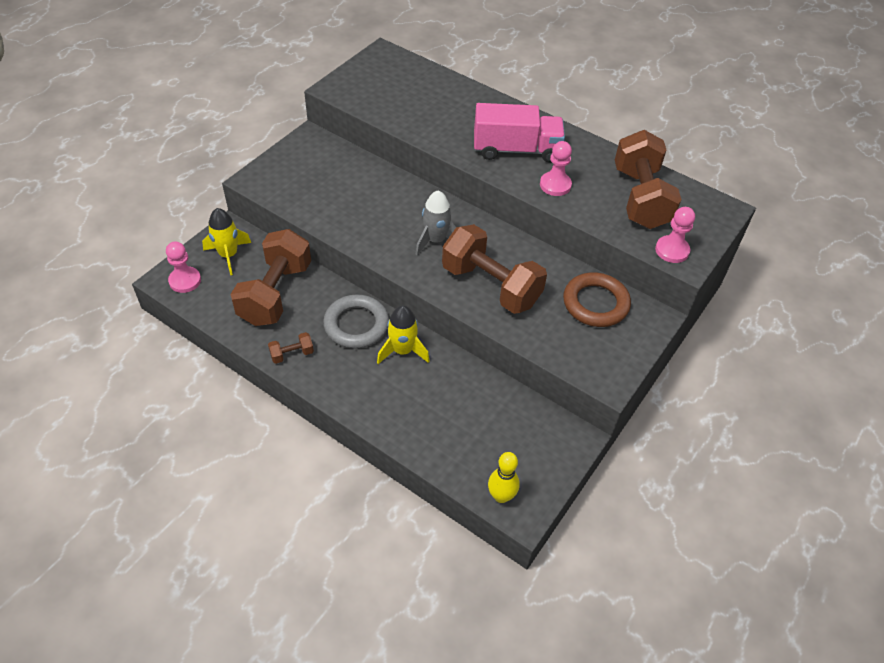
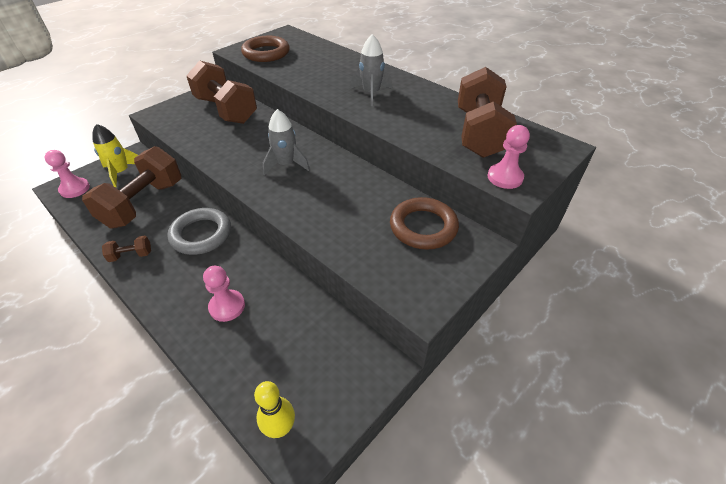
camera: 10 degrees right, 5 degrees down
(373, 91) = (266, 53): none -> brown ring
(402, 350) = (234, 260): yellow rocket -> none
(491, 285) = (324, 204): brown dumbbell -> brown dumbbell (226, 110)
(516, 150) = (371, 94): pink truck -> grey rocket
(555, 185) = (399, 119): pink pawn -> pink pawn (227, 306)

